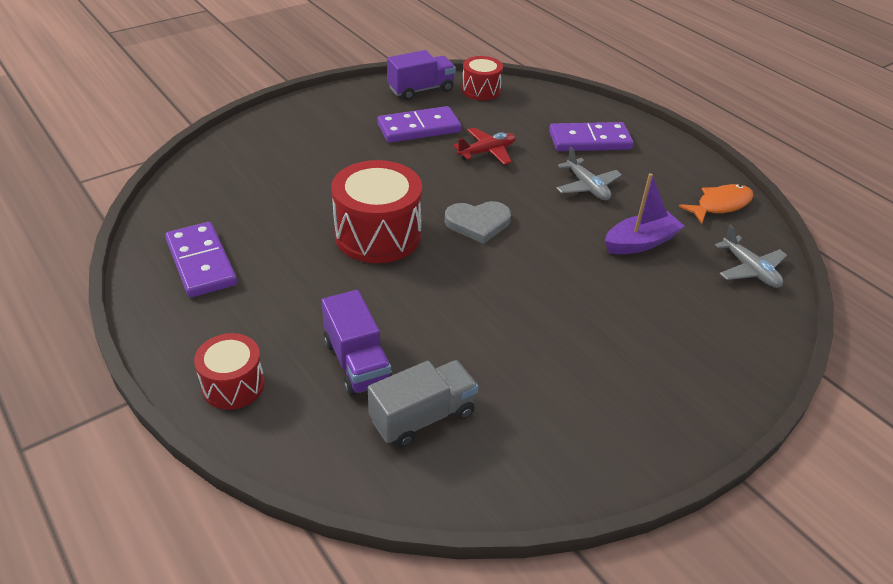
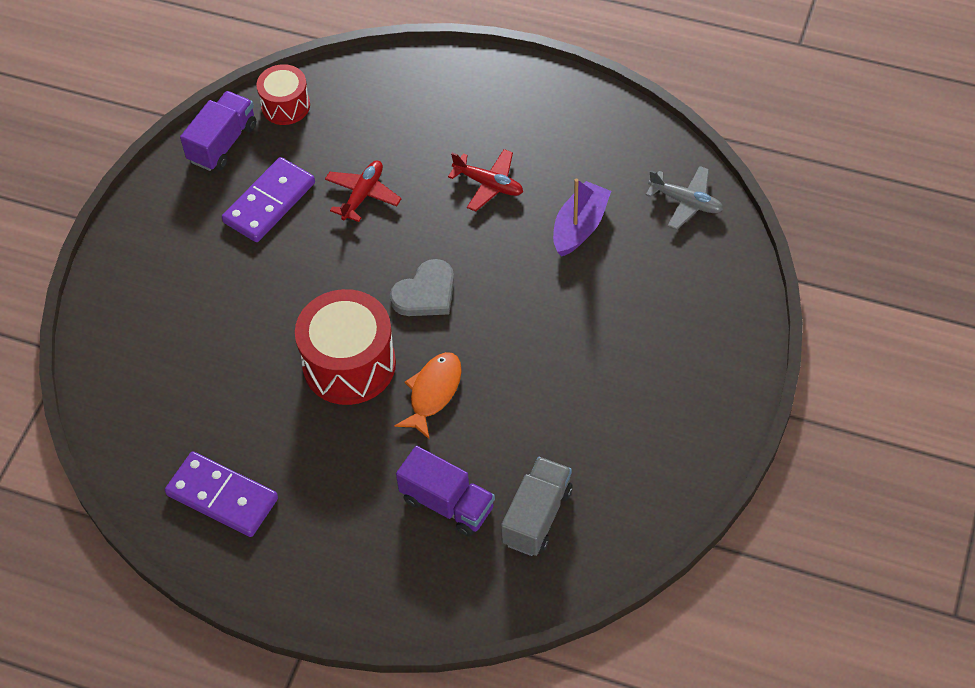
camera: 30 degrees left, 15 degrees up
(233, 385) = (370, 588): red drum -> none
(587, 187) = (488, 184): grey plane -> red plane
(590, 141) = (448, 117): purple domino -> none
(720, 205) = (618, 135): orange fish -> orange fish (433, 392)

